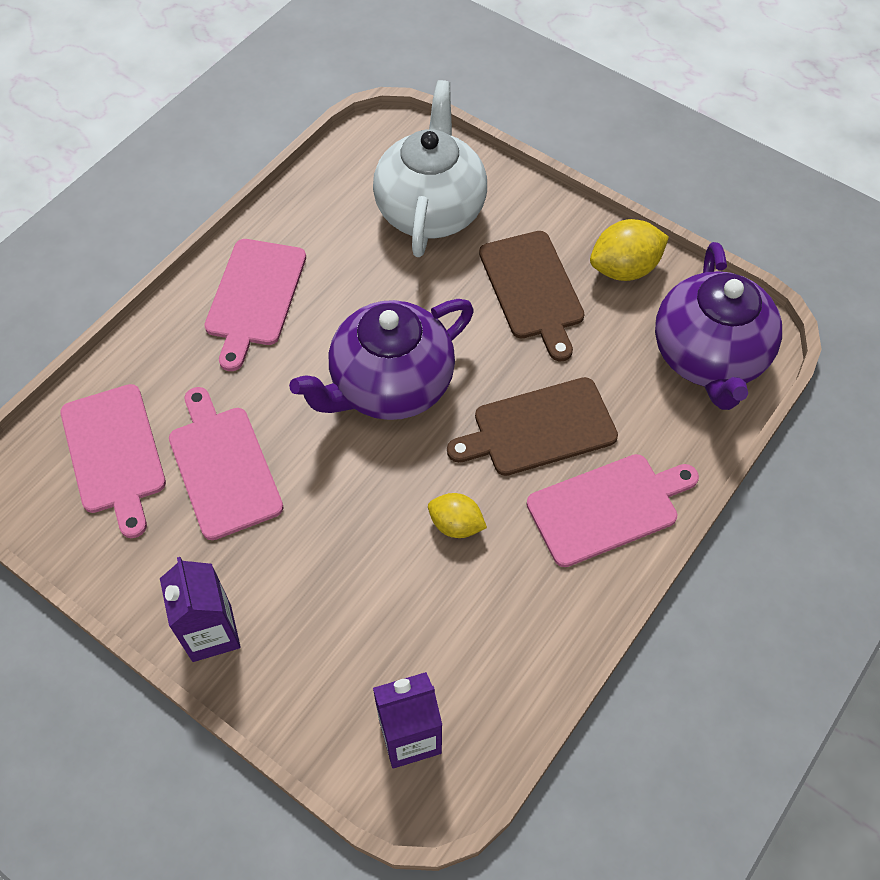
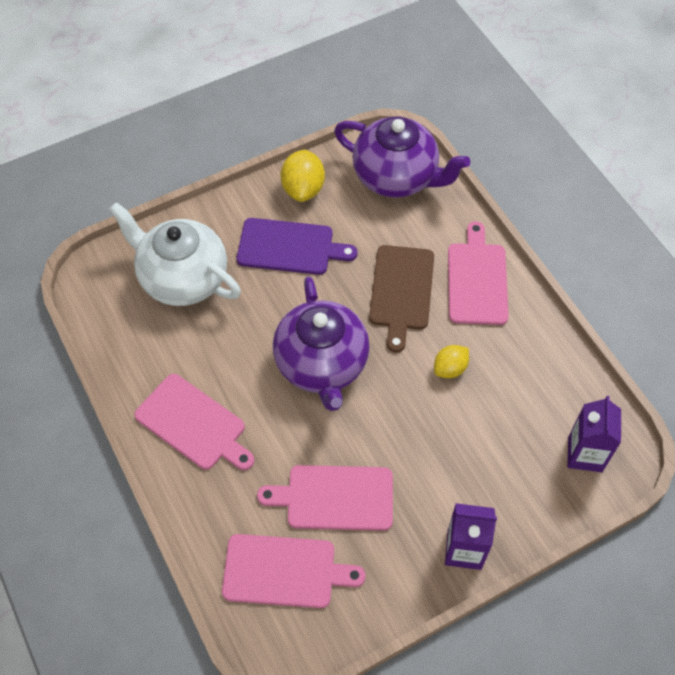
camera: 65 degrees left, 0 degrees up
(533, 289) = (290, 247): brown cutting board -> purple cutting board

